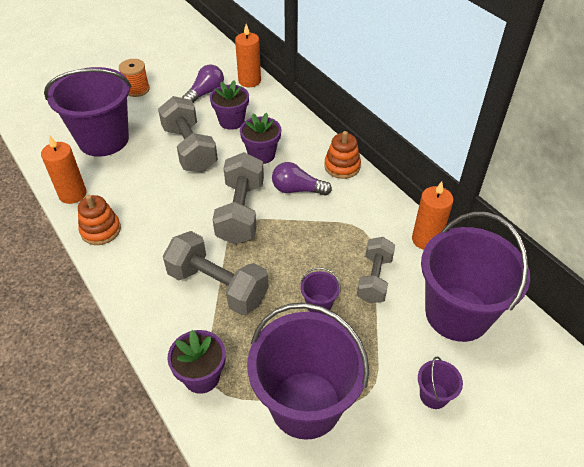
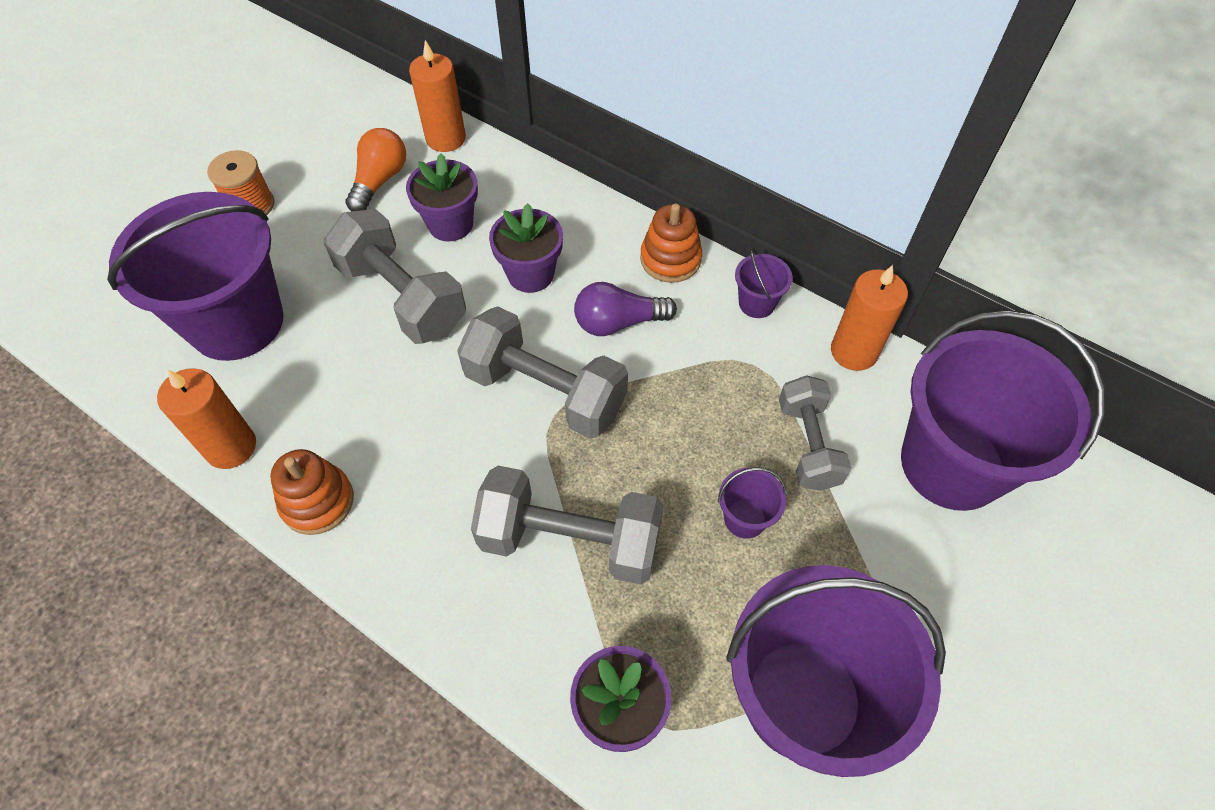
camera: 20 degrees left, 10 degrees up
(205, 93) = (380, 181): purple light bulb -> orange light bulb
(241, 212) = (545, 392): grey dumbbell -> grey dumbbell turned 45 degrees counterclockwise
(433, 395) = (978, 612): purple bucket -> purple bucket (756, 303)

